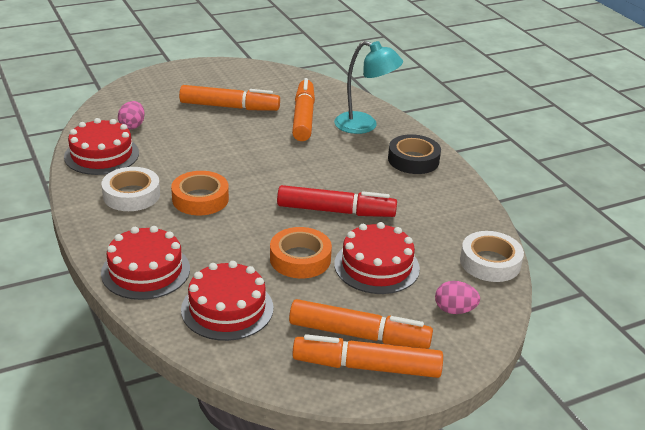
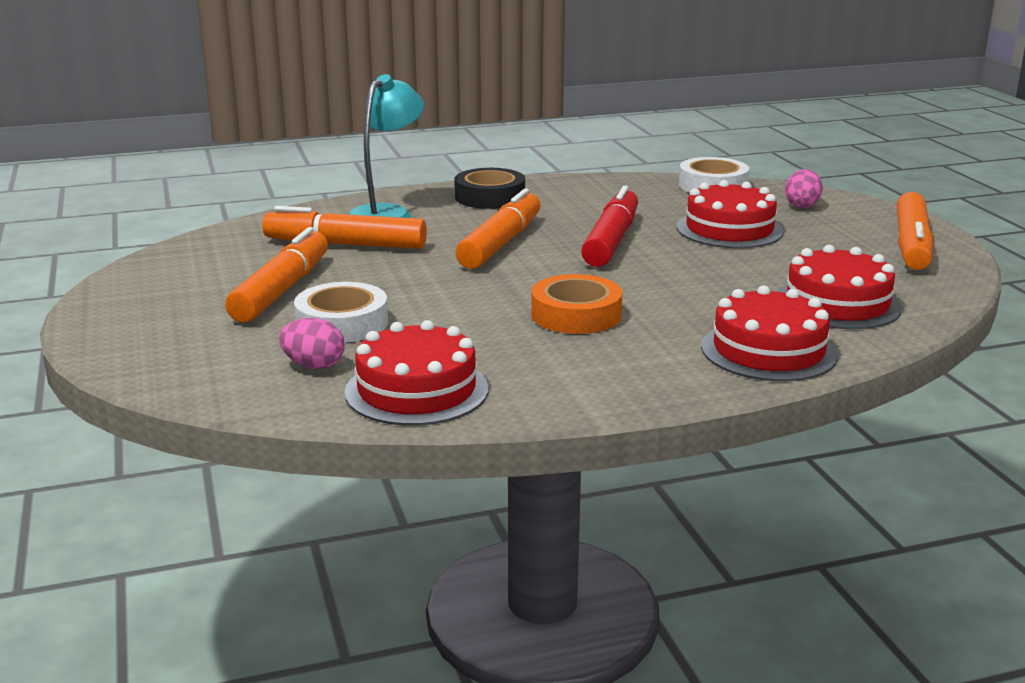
camera: 80 degrees left, 10 degrees down
(131, 195) = (560, 363): white tape -> white tape (342, 323)
(300, 259) = (721, 263): orange tape -> none
(359, 335) = (860, 245): orange marker -> orange marker (501, 243)

